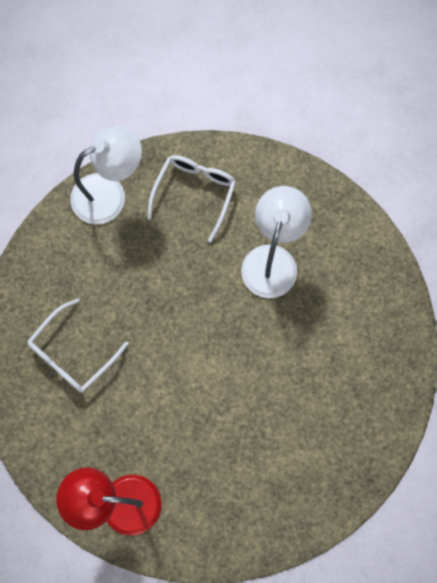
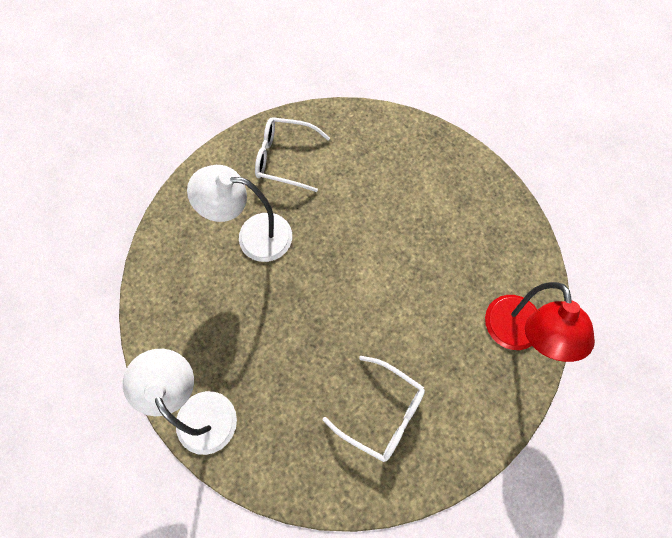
camera: 100 degrees left, 5 degrees down
(194, 193) = (191, 319): white glasses -> white glasses (285, 158)

